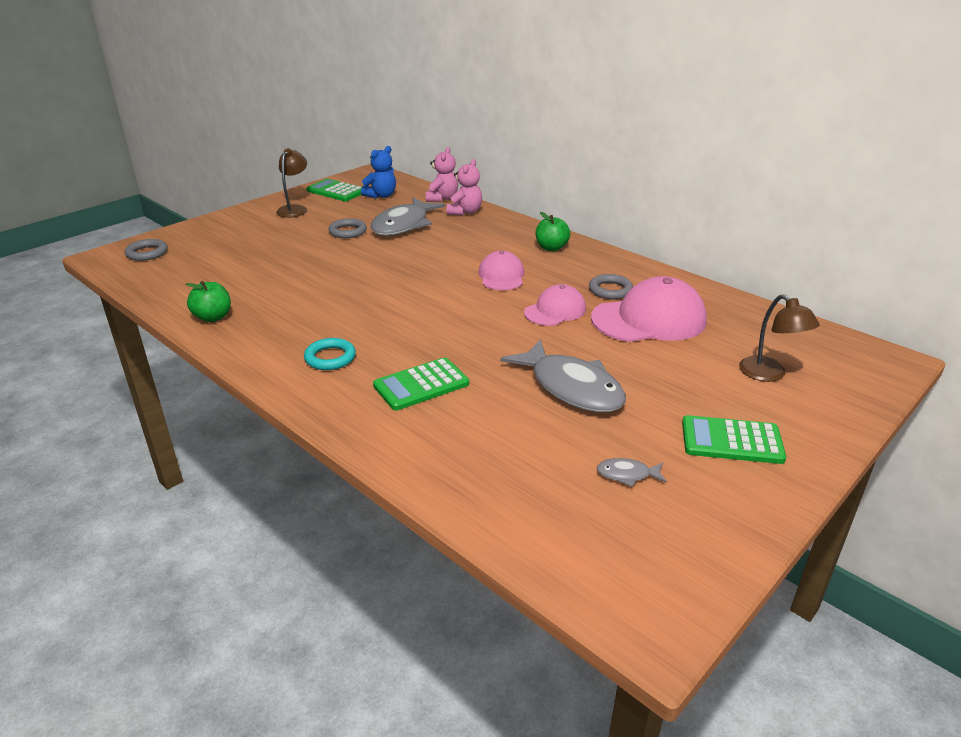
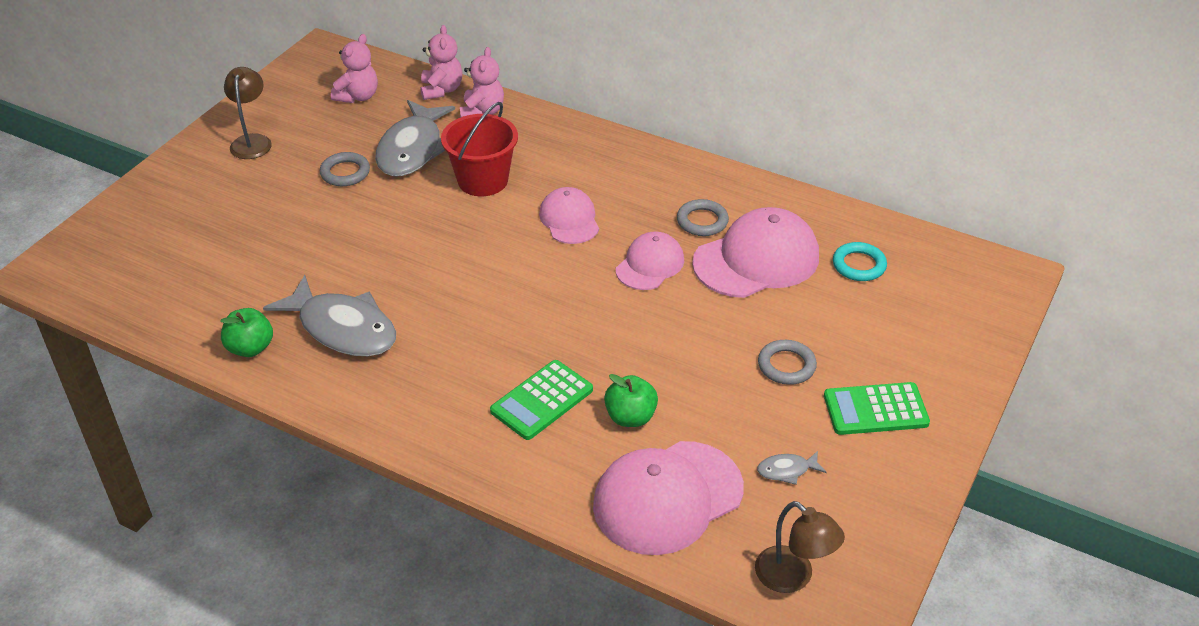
camera: 15 degrees left, 10 degrees up
(147, 253) = (96, 256): grey ring -> grey ring (786, 365)
(330, 358) = (423, 382): turquoise ring -> turquoise ring (859, 265)
(336, 191) = (292, 97): green calculator -> none
(381, 195) = (358, 96): blue teddy bear -> pink teddy bear
(445, 247) = (482, 180): none -> red bucket
(501, 476) = (667, 497): none -> pink cap
(551, 248) = (613, 161): green apple -> green apple (630, 417)
(571, 387) = (701, 373): grey fish -> grey fish (343, 328)
(769, 374) = (896, 316): brown lamp -> brown lamp (793, 577)

